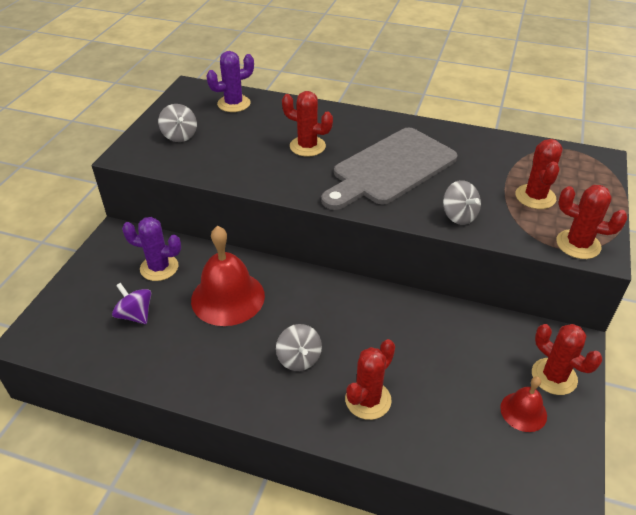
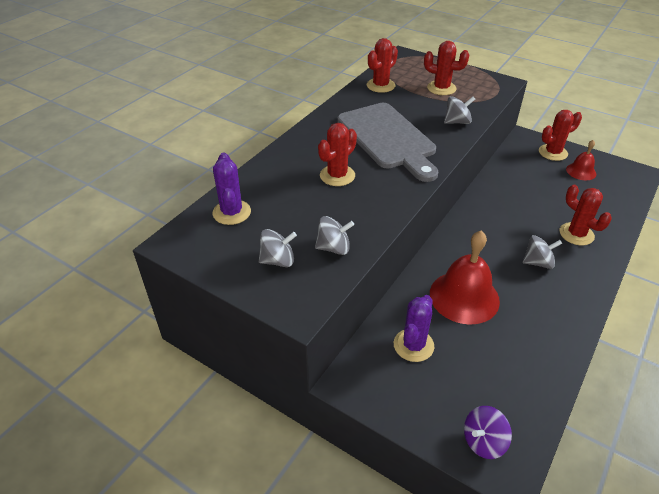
camera: 75 degrees left, 0 degrees up
(135, 315) = (480, 369): purple spinning top -> purple spinning top (483, 441)
(201, 160) = (334, 248): none -> grey spinning top
(578, 244) = (494, 87): red cactus -> red cactus (380, 85)

